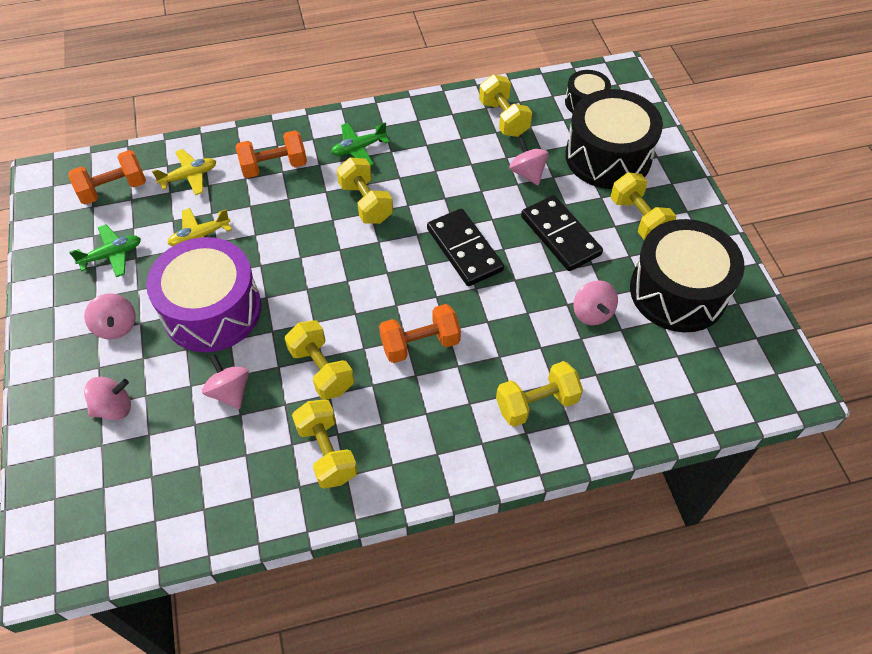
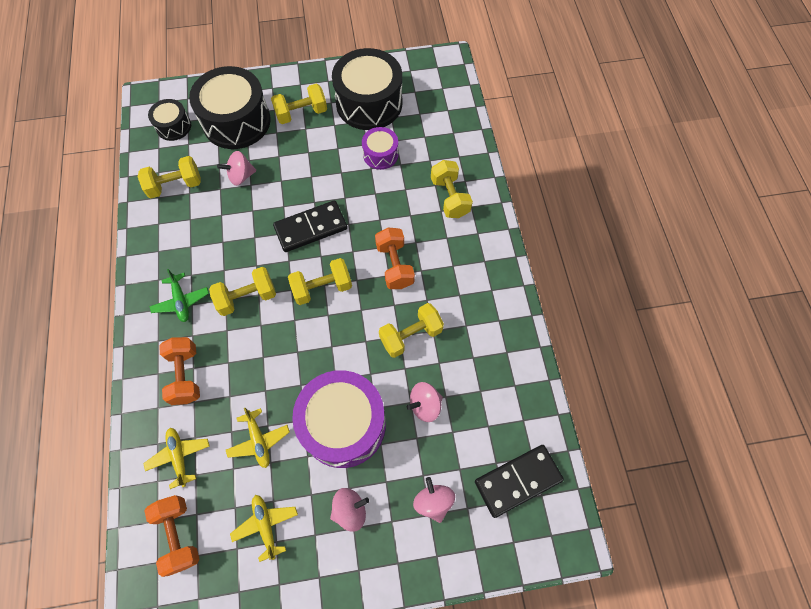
camera: 85 degrees left, 10 degrees up
(112, 255) = (266, 525): green plane -> yellow plane
(327, 452) = (481, 333): yellow dumbbell -> yellow dumbbell (322, 288)
(560, 235) = (308, 163): black domino -> black domino (518, 481)
(592, 313) = (380, 154): pink spinning top -> purple drum

